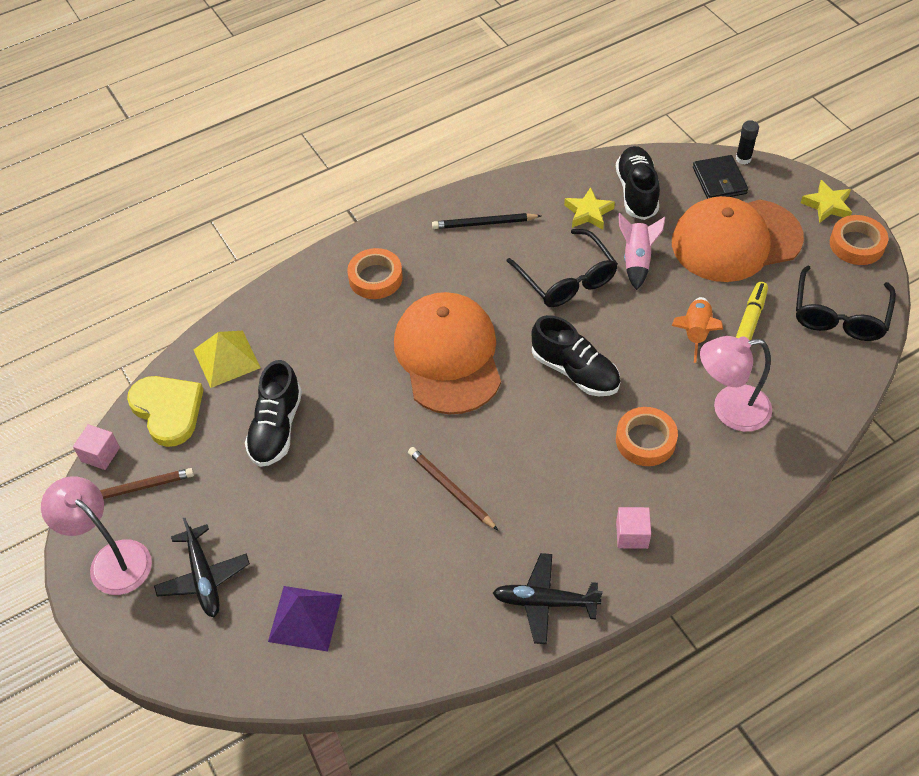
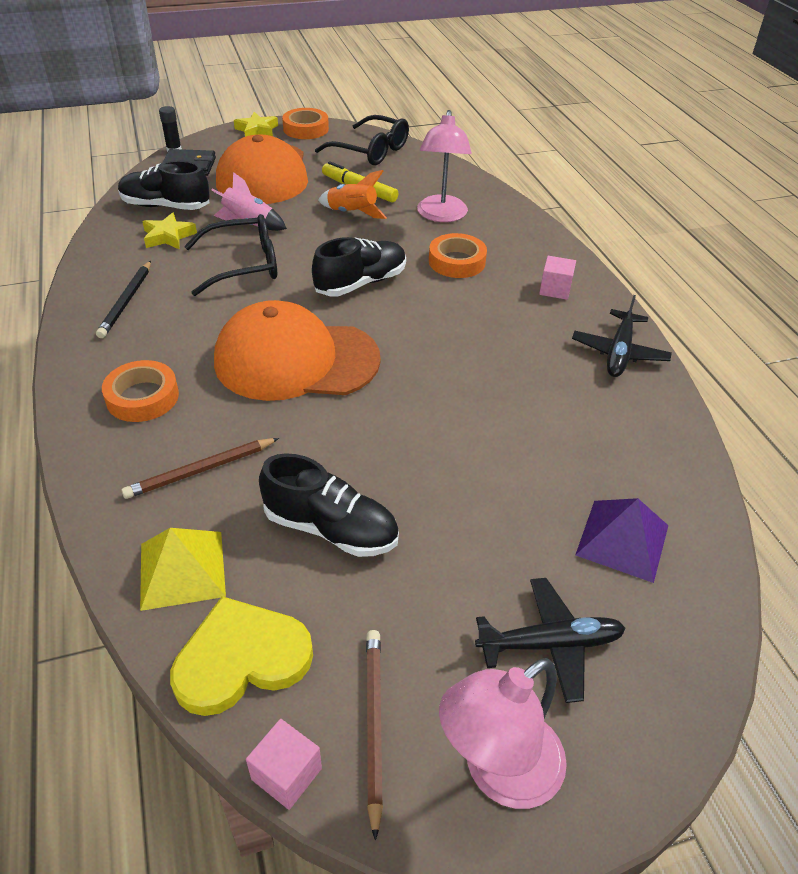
camera: 80 degrees left, 10 degrees down
(451, 489) = (474, 389): brown pencil -> brown pencil (201, 470)

